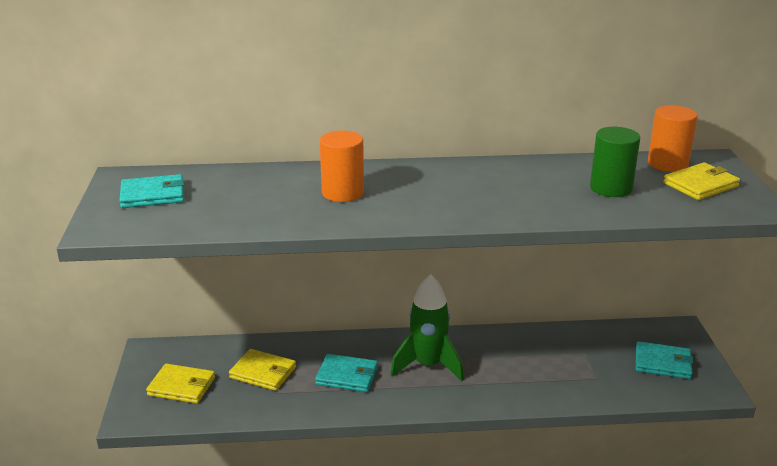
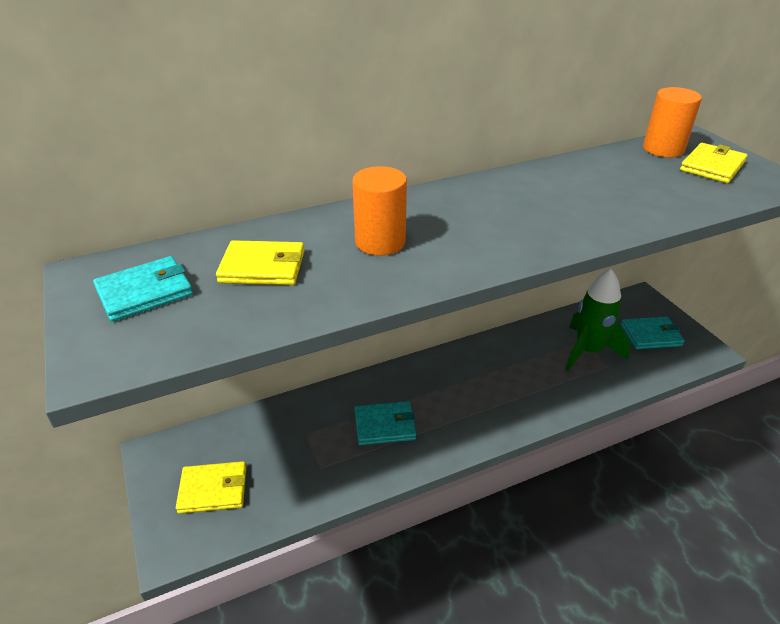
camera: 20 degrees left, 10 degrees up
(263, 372) = (296, 445): yellow wallet -> yellow wallet (263, 267)
(428, 365) = (455, 391): green rocket -> green rocket (588, 351)
(611, 188) = (641, 184): green cylinder -> none

